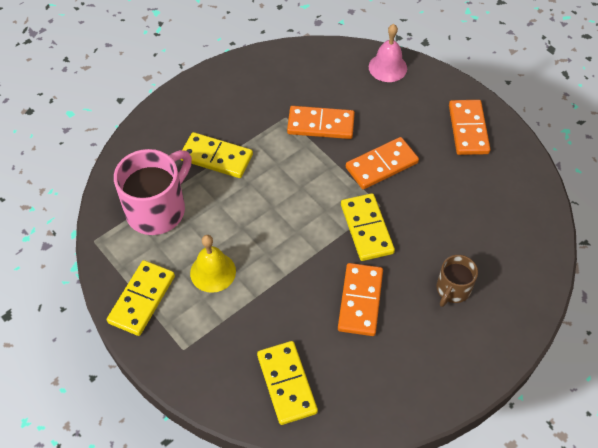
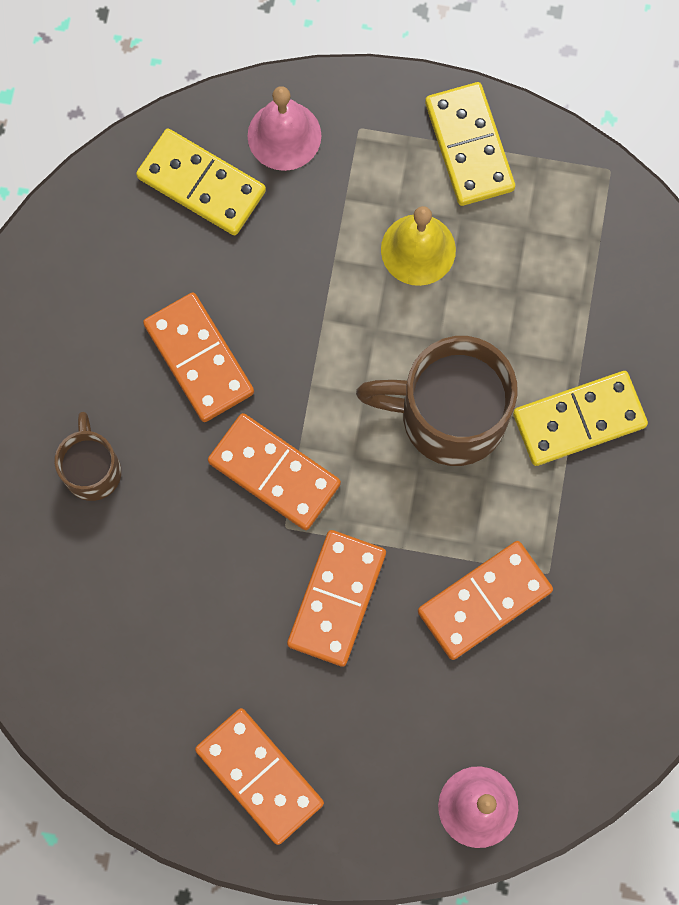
camera: 140 degrees right, 20 degrees up
(157, 209) = (575, 277): pink mug -> none
(222, 375) = (284, 135): none -> pink bell
(268, 196) = (449, 415): none -> brown mug
(366, 229) = (274, 472): yellow domino -> orange domino

